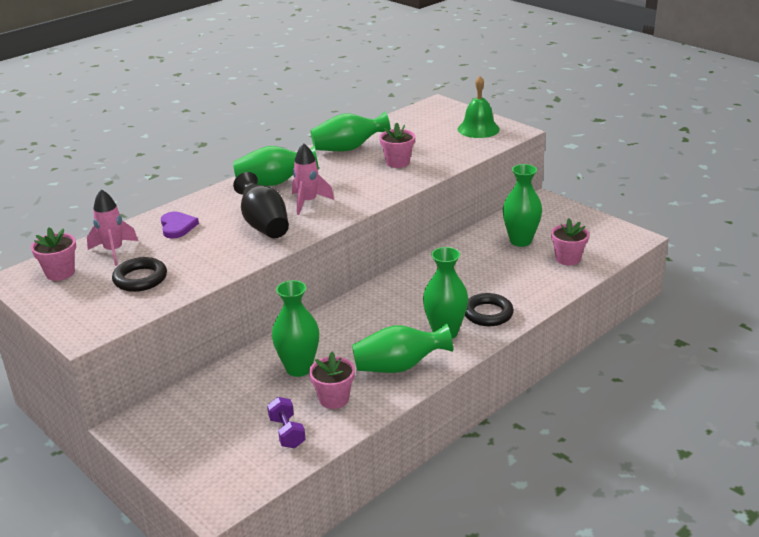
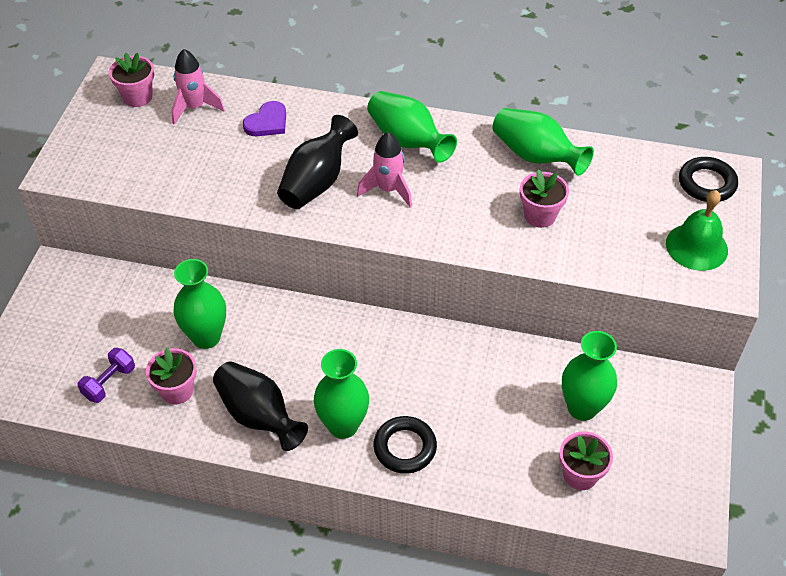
camera: 55 degrees right, 20 degrees up
(140, 279) = (162, 153): black ring -> black ring (707, 183)
(399, 367) = (258, 416): green vase -> black vase

